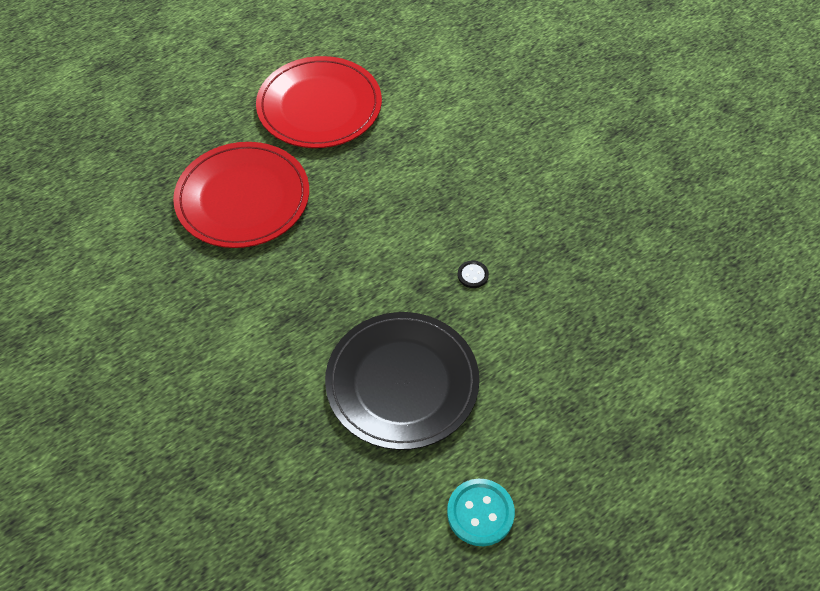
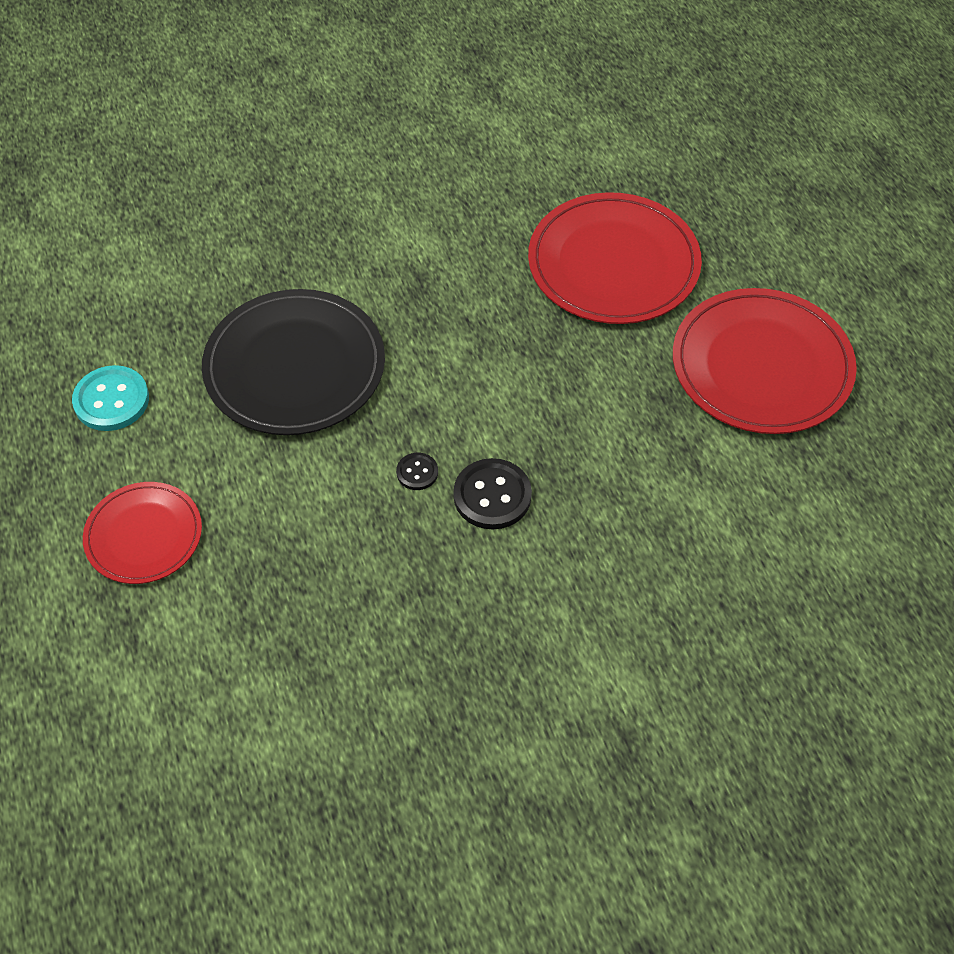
camera: 105 degrees right, 0 degrees up
(476, 228) = (492, 496): none -> black button
(595, 437) = (144, 535): none -> red plate

